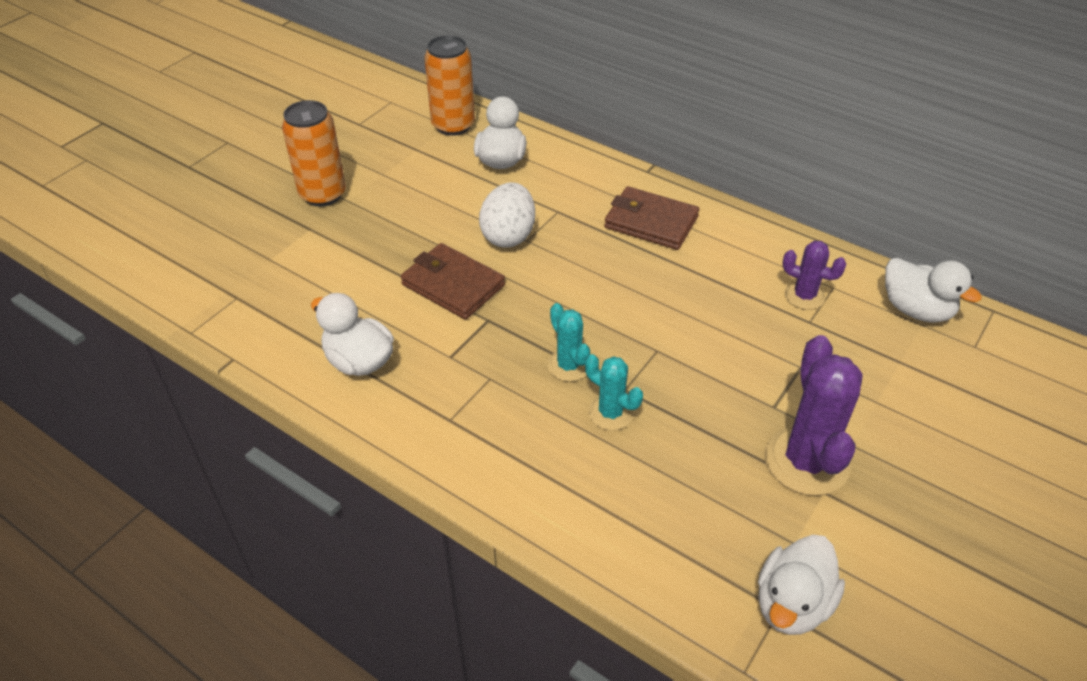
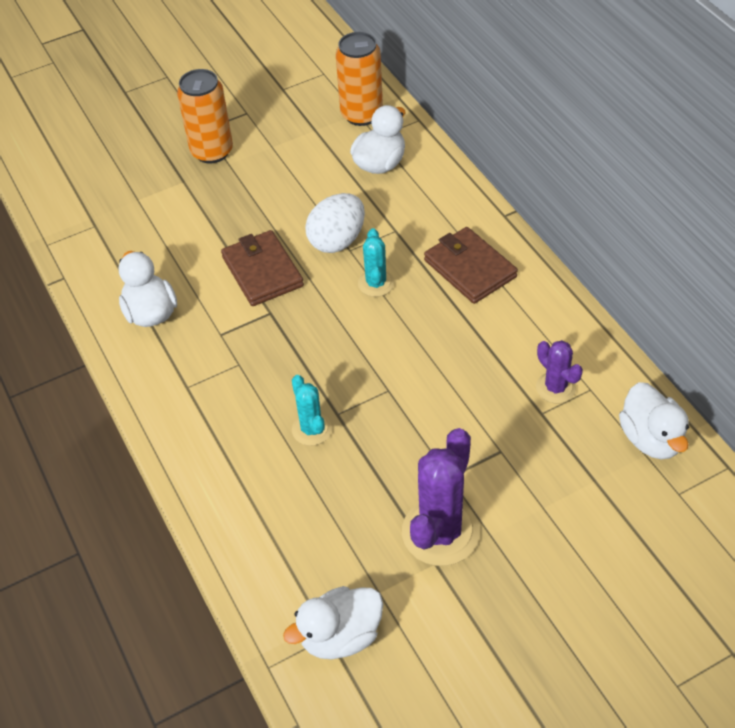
camera: 30 degrees right, 5 degrees up
(568, 365) = (306, 376): turquoise cactus -> turquoise cactus (376, 283)

